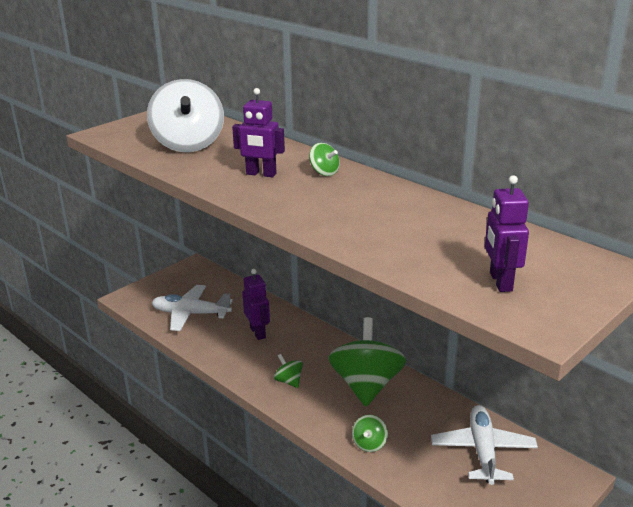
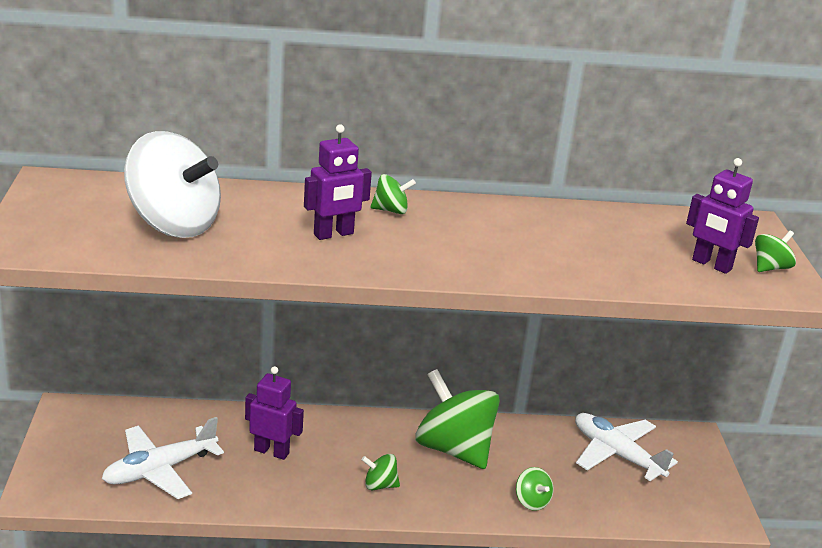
camera: 50 degrees left, 0 degrees up
(555, 304) = (770, 268): none -> green spinning top

